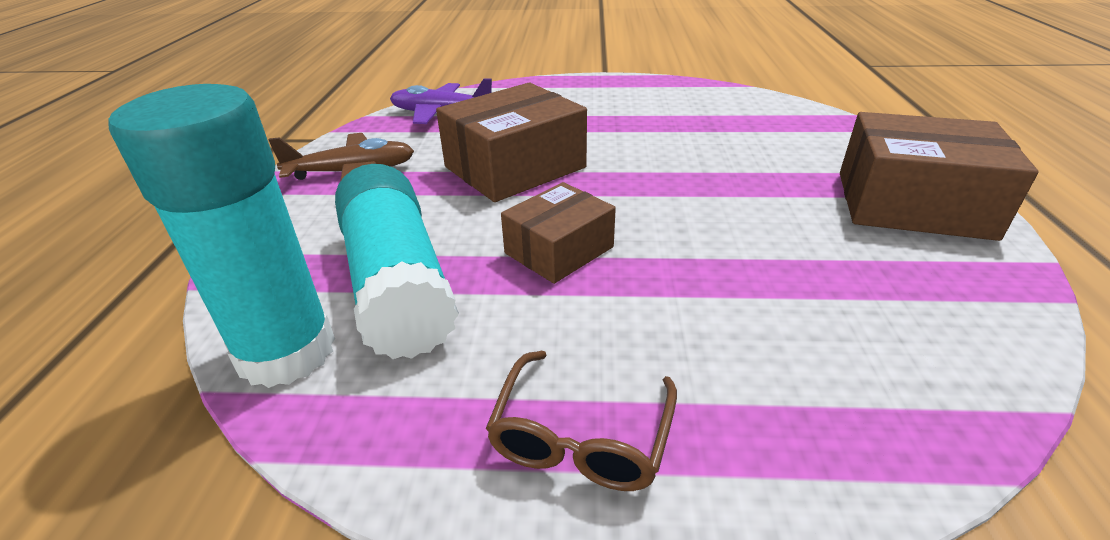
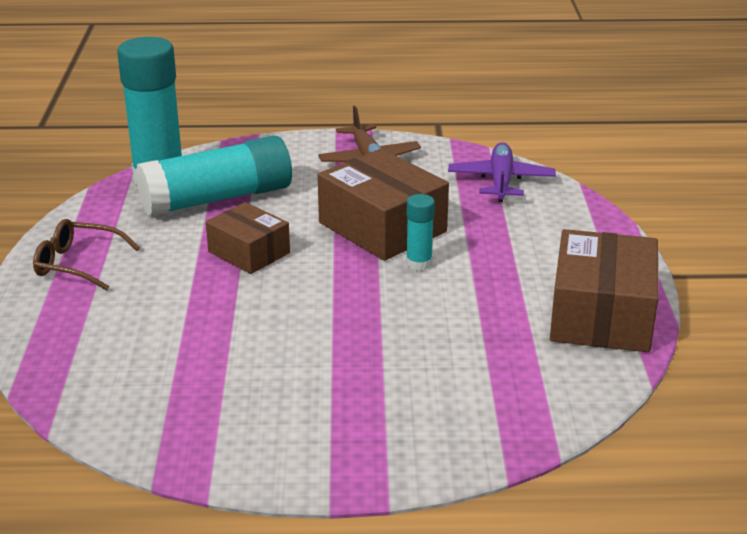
camera: 85 degrees right, 5 degrees down
(591, 151) = (419, 263): none -> turquoise glue stick
(912, 204) = (313, 439): brown box -> brown box (601, 315)

